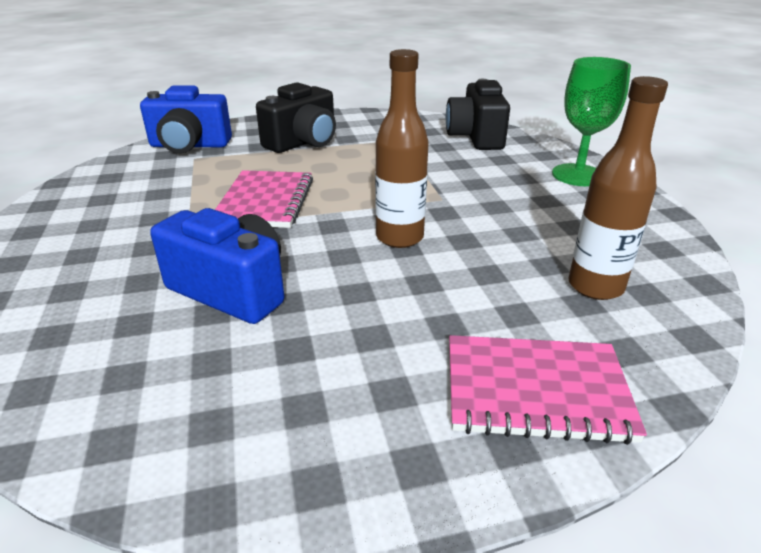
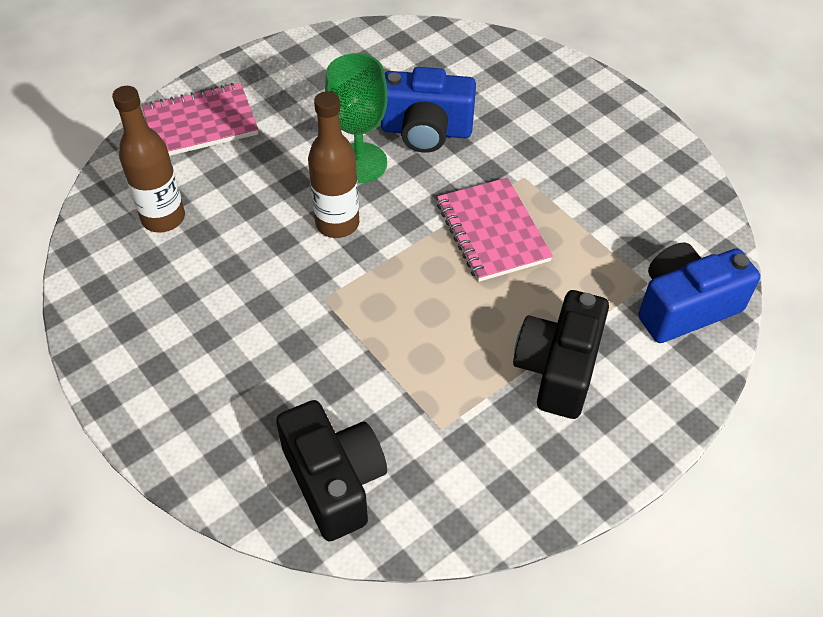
camera: 155 degrees right, 20 degrees up
(578, 175) = (177, 409): green goblet -> green goblet (360, 163)

